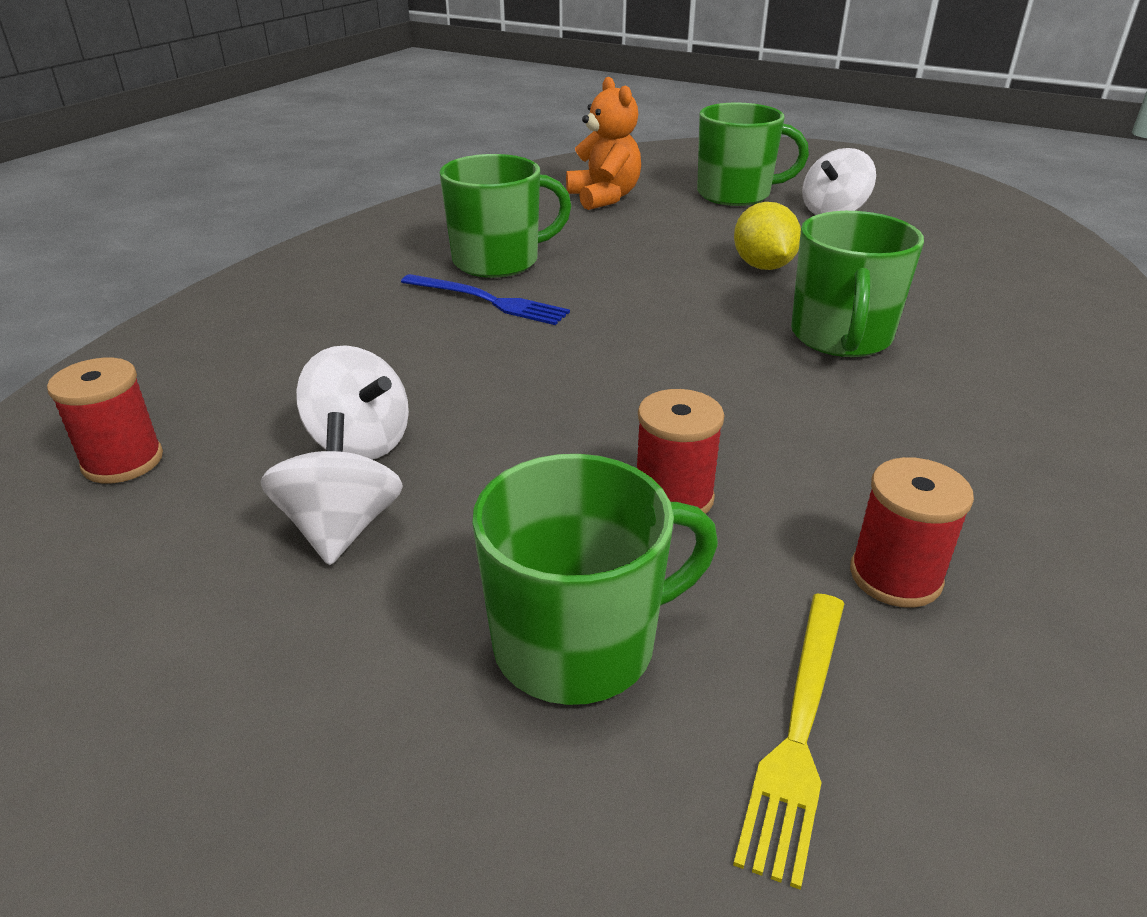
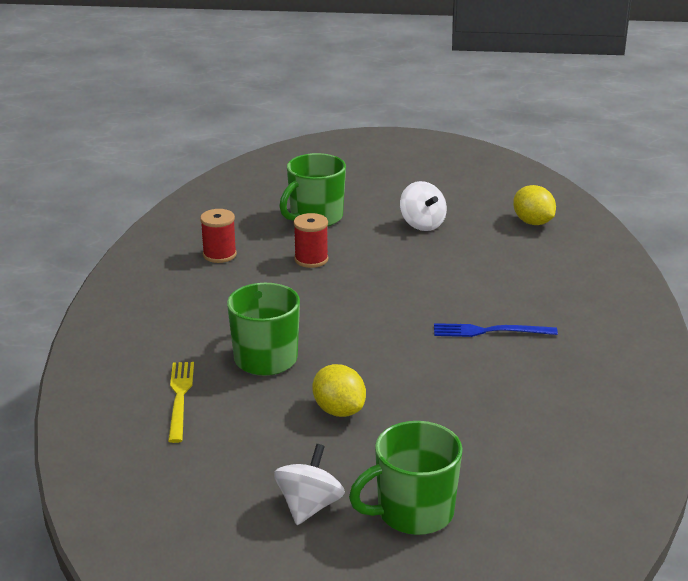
camera: 155 degrees right, 5 degrees down
(123, 461) = (533, 222): red spool -> yellow lemon
(360, 442) = (454, 249): white spinning top -> none
(498, 261) = (523, 365): green mug -> none
(604, 198) = (526, 469): orange teddy bear -> none
(799, 731) = (242, 216): yellow fork -> yellow fork (180, 398)

